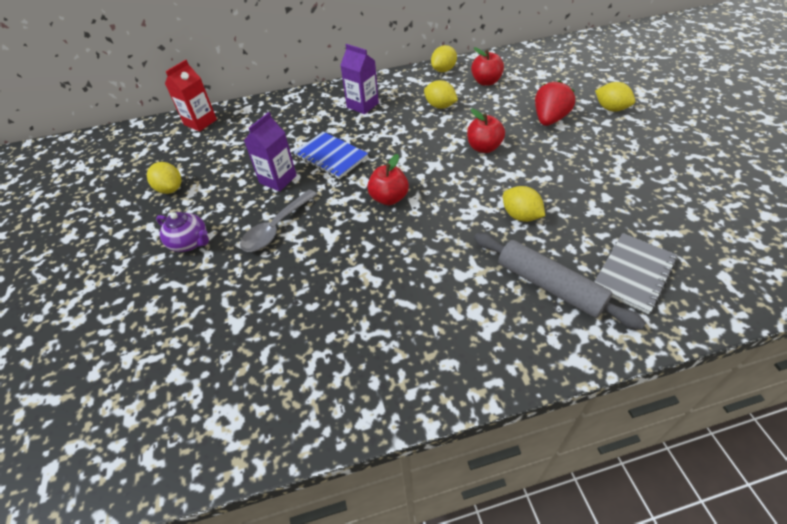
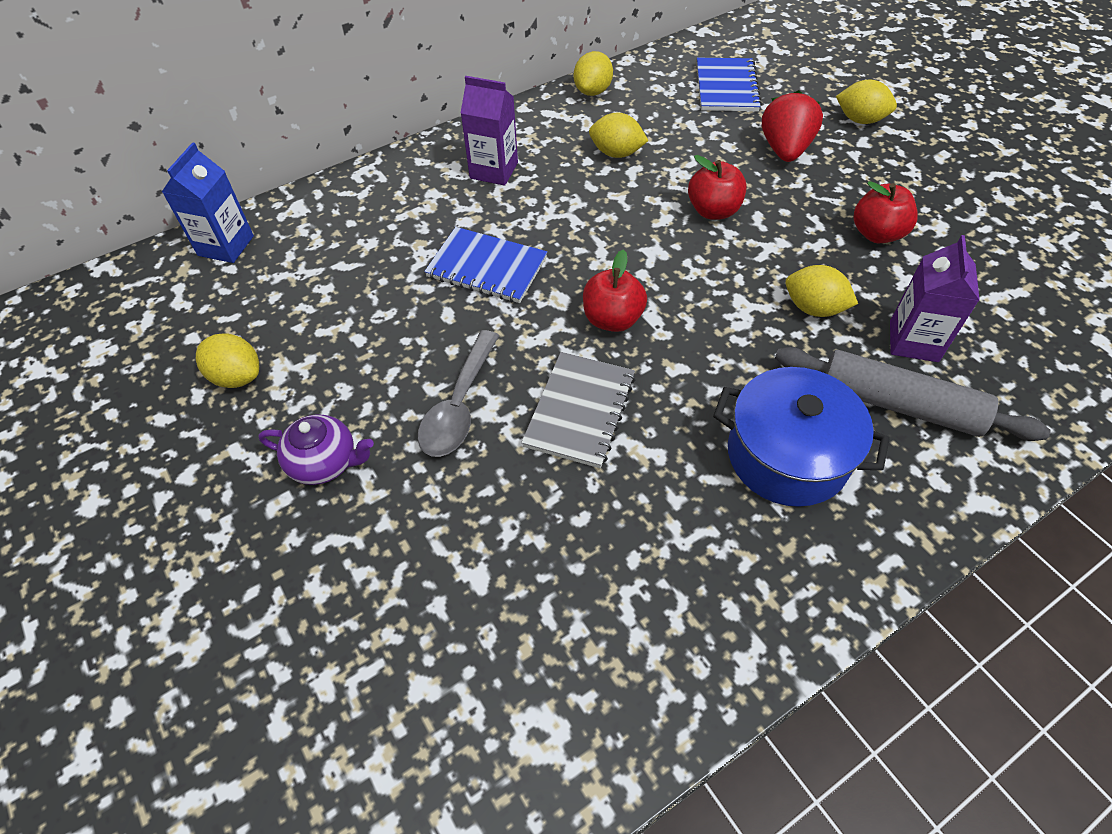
camera: 20 degrees left, 5 degrees up
(200, 122) = (226, 246): red carton -> blue carton
(278, 179) = (419, 323): purple carton -> purple carton (913, 341)
(457, 300) = (787, 455): none -> blue pot
(486, 82) = (666, 102): red apple -> red apple (876, 234)
(529, 78) = (726, 87): none -> blue notebook
(633, 274) = (994, 362): grey notebook -> grey notebook (580, 411)

